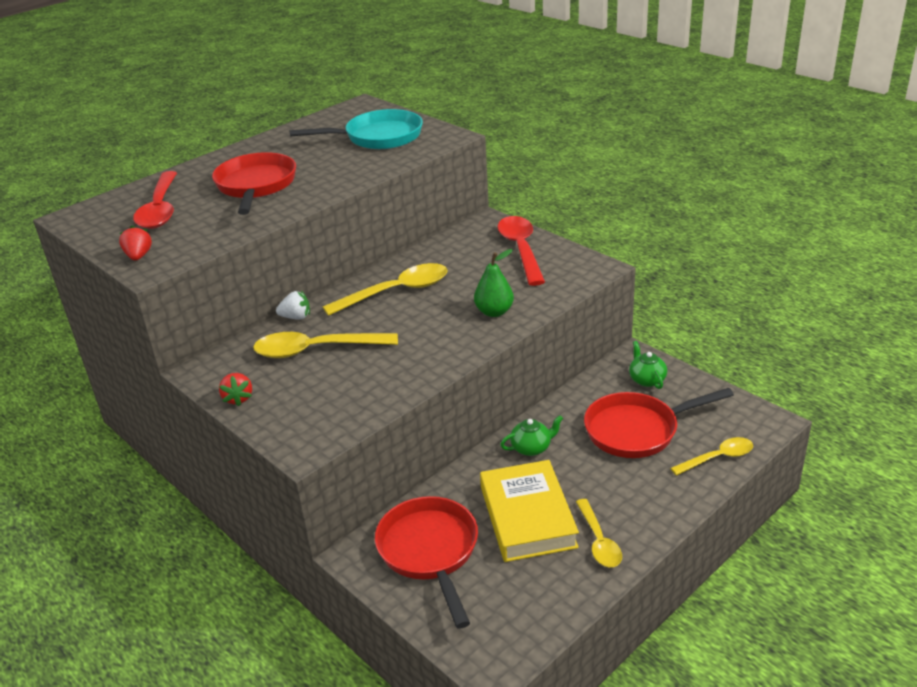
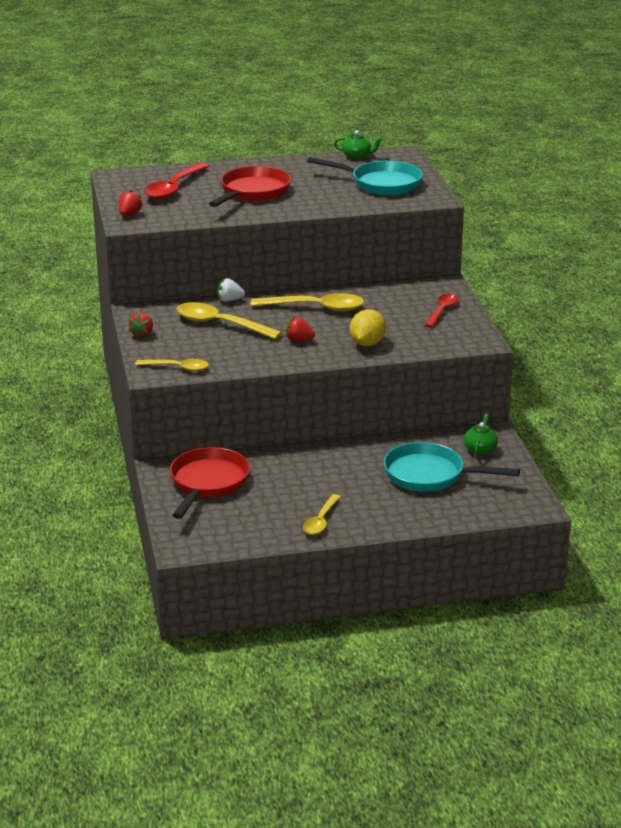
camera: 30 degrees right, 5 degrees down
(296, 317) = (229, 300): white strawberry -> white strawberry turned 150 degrees clockwise
(421, 335) = (299, 340): none -> red strawberry
(494, 312) = (367, 343): green pear -> yellow lemon
(521, 249) = (442, 311): red spoon -> red spoon, size x0.62
(528, 516) = (291, 491): yellow book -> none
(531, 448) = (341, 456): green teapot -> green teapot (357, 156)
(637, 430) = (429, 475): red pan -> turquoise pan
(718, 458) = (466, 512): yellow spoon -> yellow spoon (177, 368)

